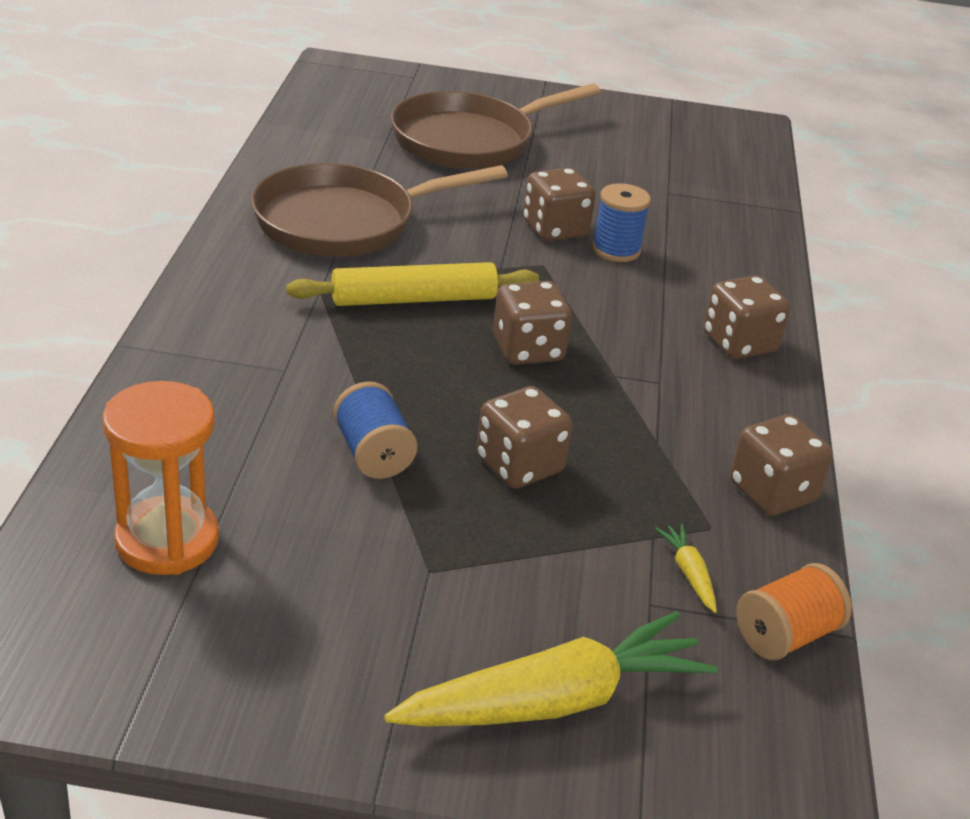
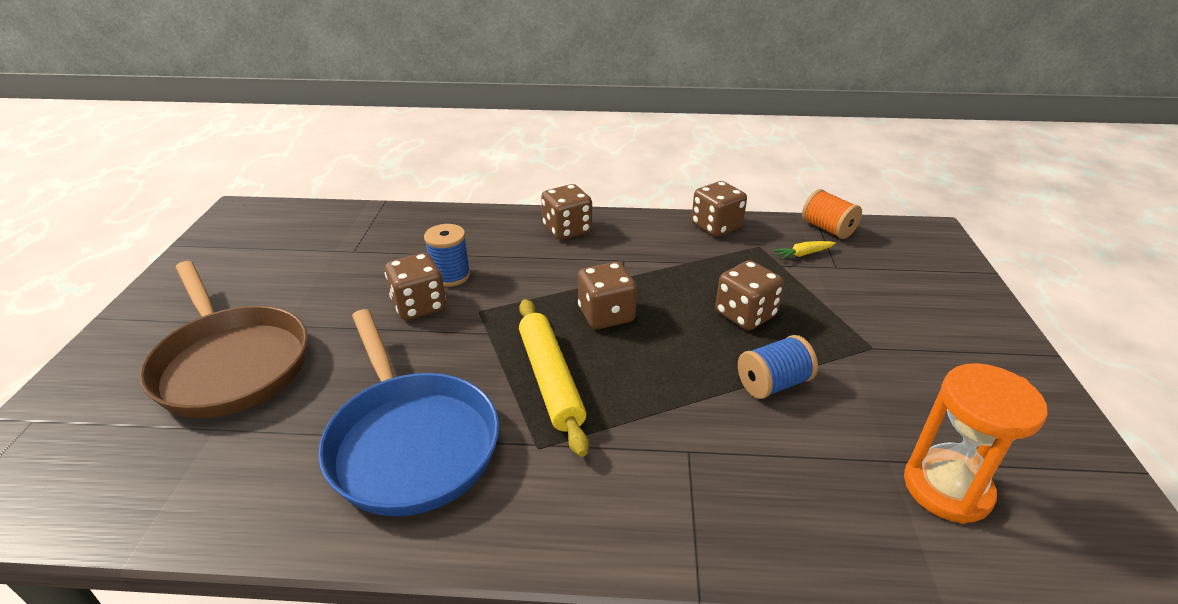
camera: 90 degrees left, 0 degrees up
(345, 221) = (410, 442): brown pan -> blue pan
(554, 700) = (934, 297): yellow carrot -> none

